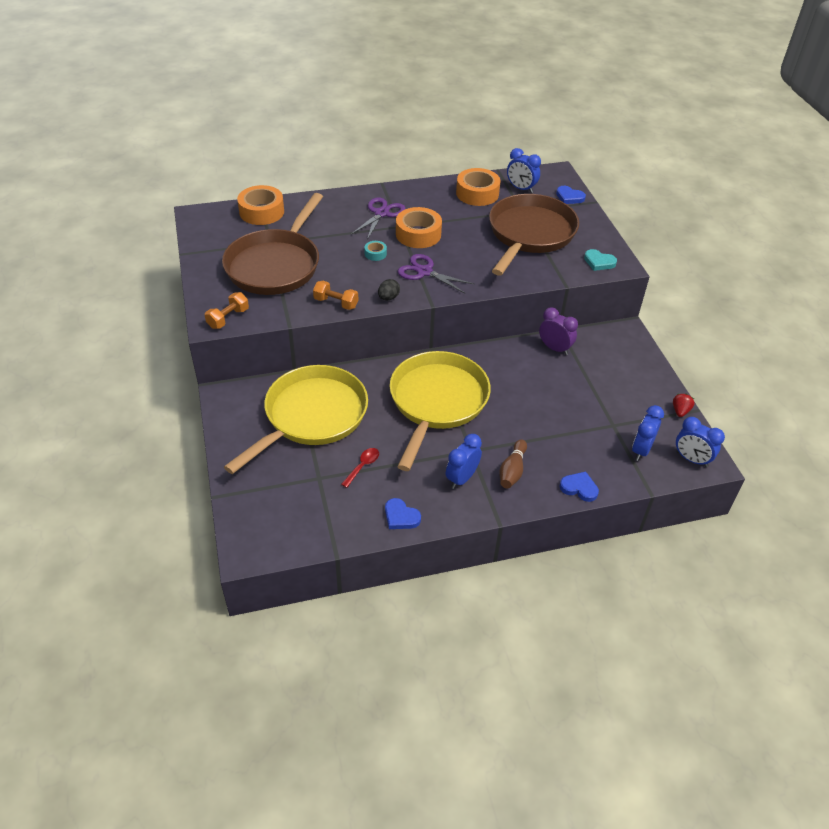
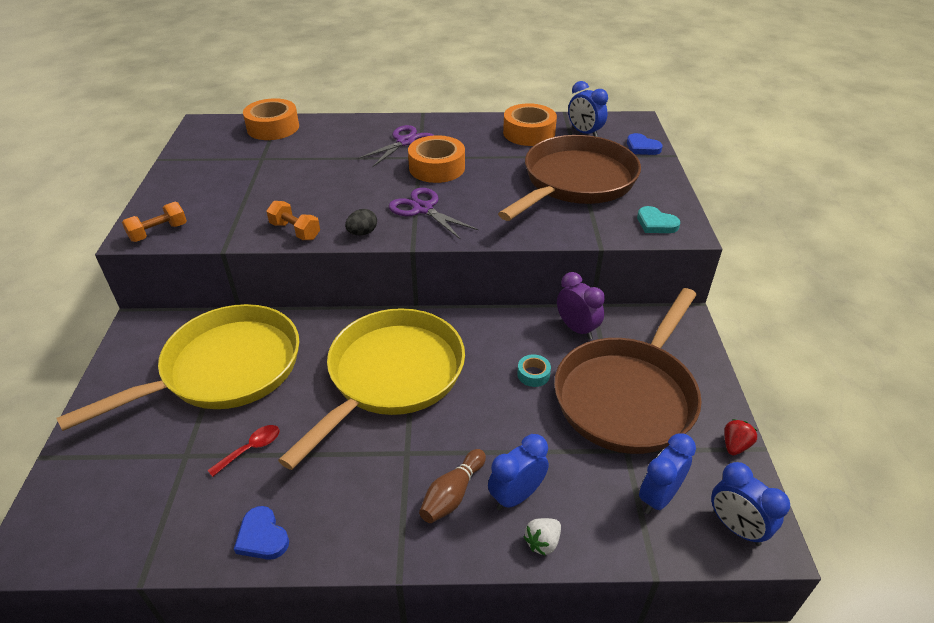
camera: 15 degrees right, 5 degrees down
(276, 265) = (252, 181): brown pan -> brown pan (628, 395)
(375, 254) = (374, 183): turquoise tape -> turquoise tape (533, 374)
(461, 478) = (375, 493): blue clock -> blue clock (516, 496)
(579, 488) = (542, 542): blue heart -> white strawberry

